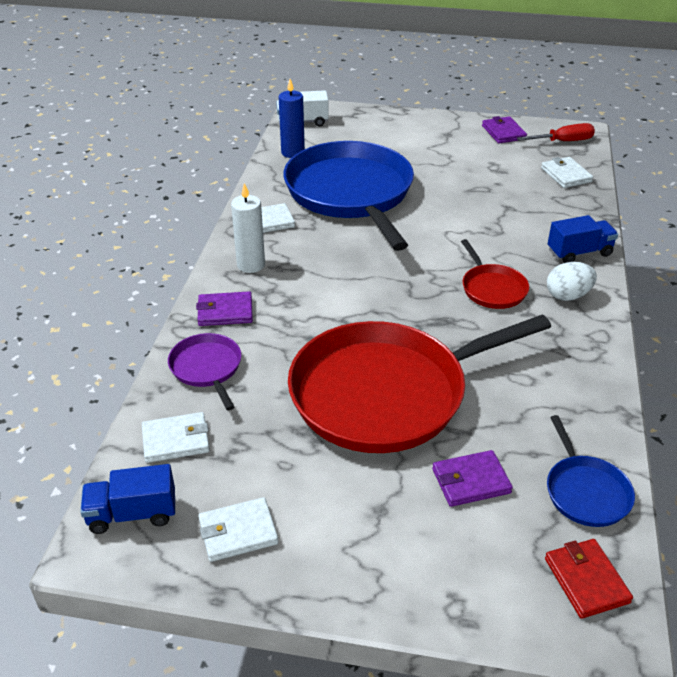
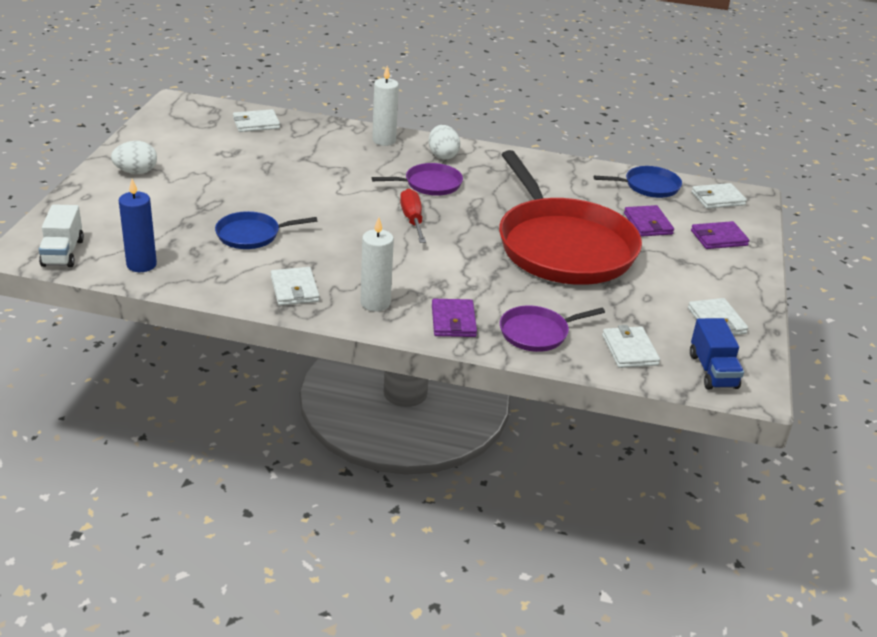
camera: 90 degrees left, 5 degrees down
(351, 193) = (251, 235): blue pan -> blue pan, size x0.44
(437, 131) = (136, 172): none -> white egg
(492, 288) = (430, 184): red pan -> purple pan
(503, 132) = (157, 138): purple wallet -> purple wallet (718, 238)
(563, 141) = (192, 113): red screwdriver -> red screwdriver (412, 220)
(579, 253) = (384, 140): blue truck -> white candle
(586, 580) = (717, 199): red wallet -> white wallet

